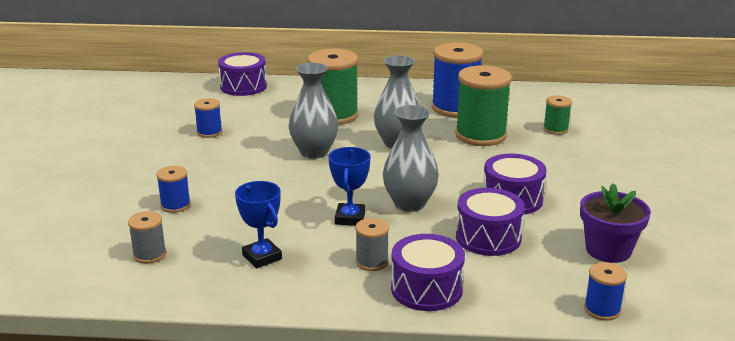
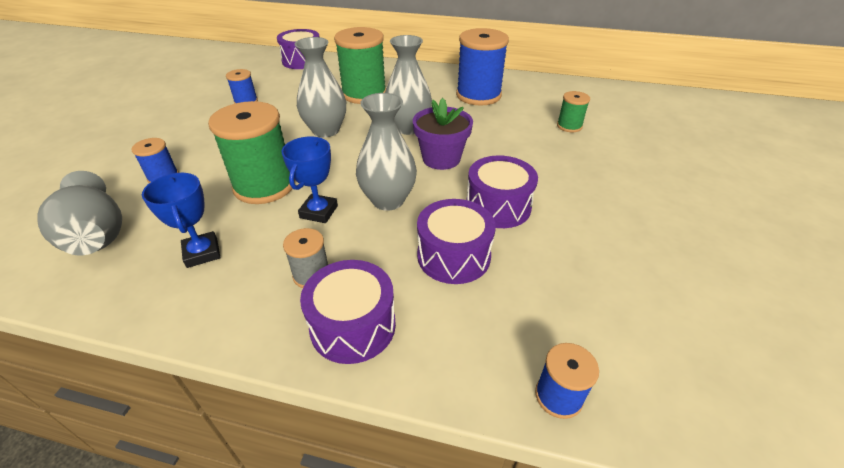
camera: 10 degrees right, 15 degrees up
(149, 254) = (97, 235): grey spool -> grey vase
(480, 135) = (492, 126): green spool -> green spool (264, 186)
(608, 250) = (589, 293): purple flower pot -> purple flower pot (441, 159)

